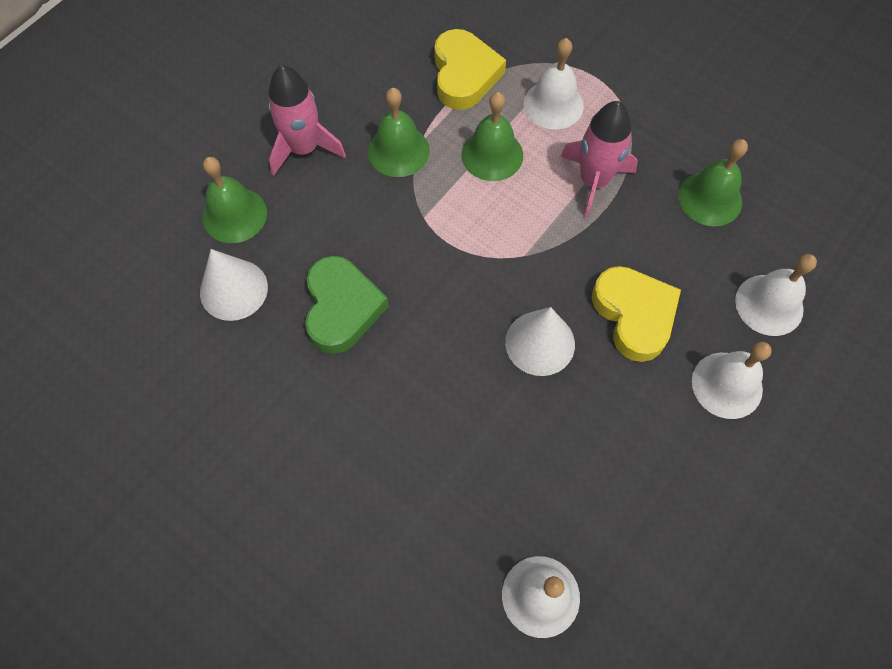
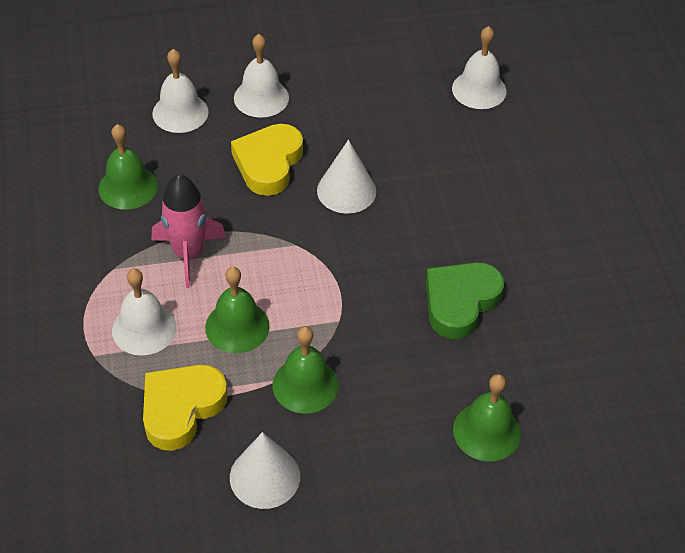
camera: 140 degrees left, 15 degrees down
(233, 289) = (532, 372): white cone -> white cone (265, 476)
(304, 148) = (380, 446): pink rocket -> none

